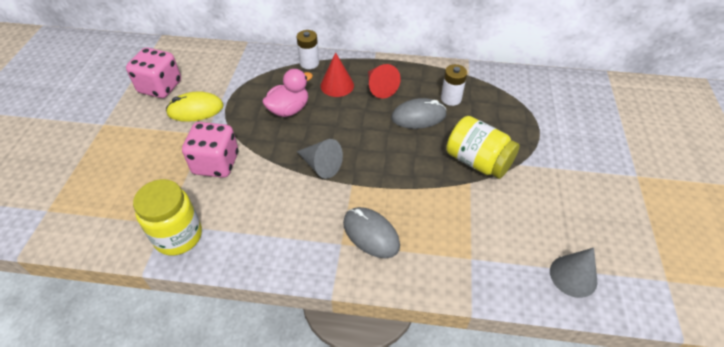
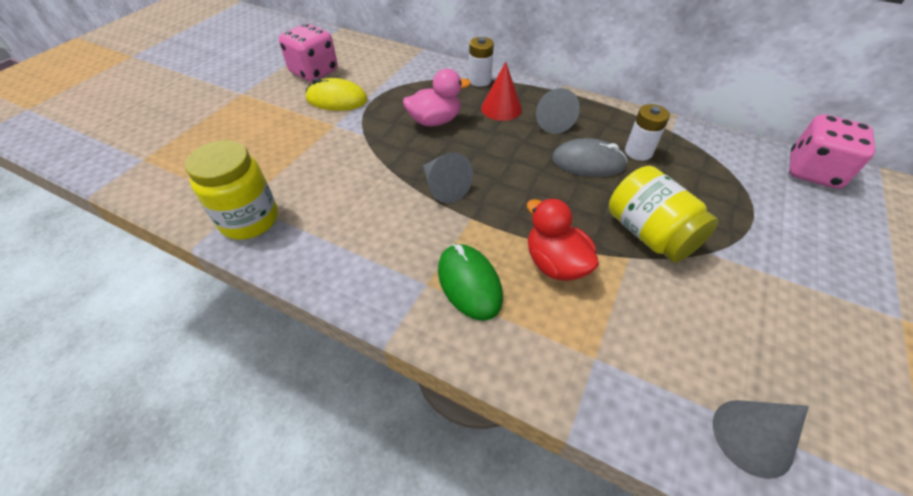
camera: 20 degrees right, 0 degrees up
(216, 163) = (329, 156): pink dice -> pink dice (812, 172)
(371, 234) = (469, 283): grey mouse -> green mouse
(380, 87) = (551, 121): red cone -> grey cone
(423, 202) = (555, 263): none -> red duck

